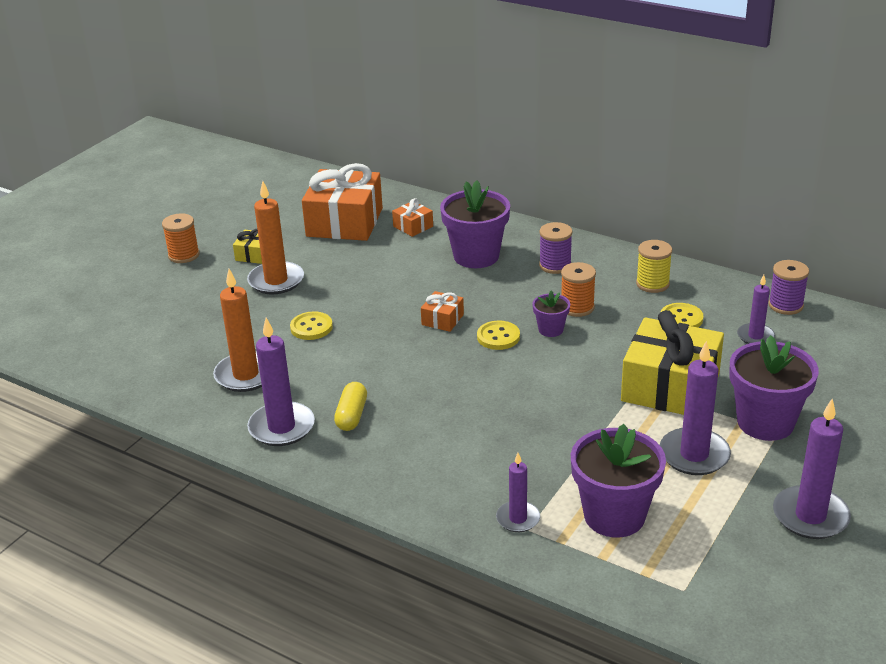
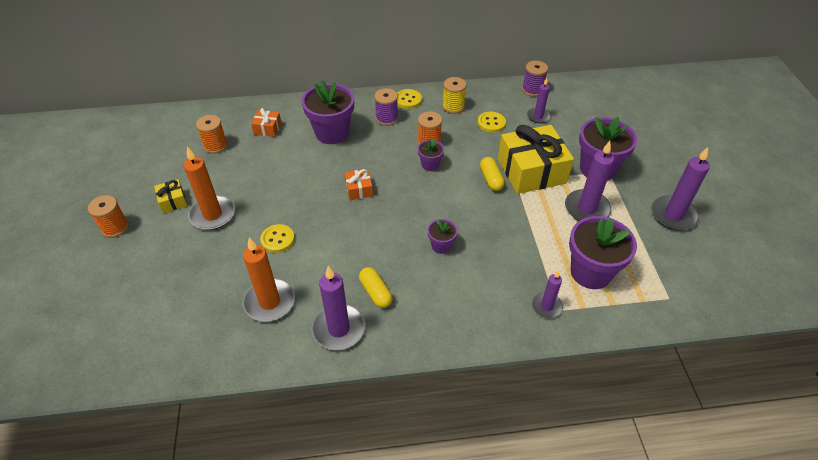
camera: 40 degrees left, 15 degrees up
(345, 222) = (215, 145): orange gift -> orange spool
(469, 408) = (441, 246): none -> purple flower pot
(498, 337) = (405, 185): yellow button -> yellow button (408, 100)
(607, 373) = (491, 179): none -> yellow capsule

